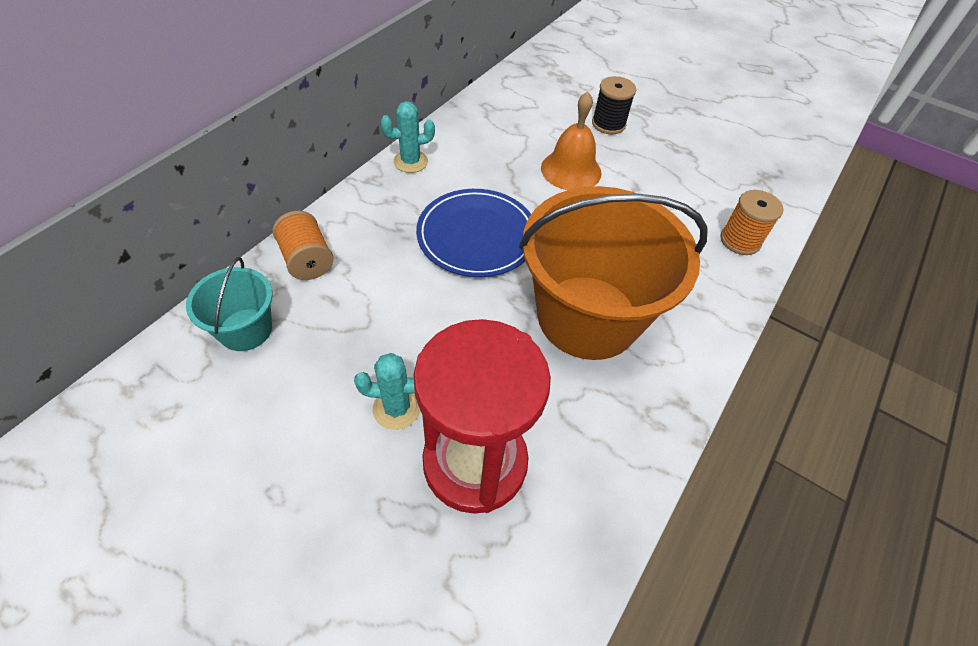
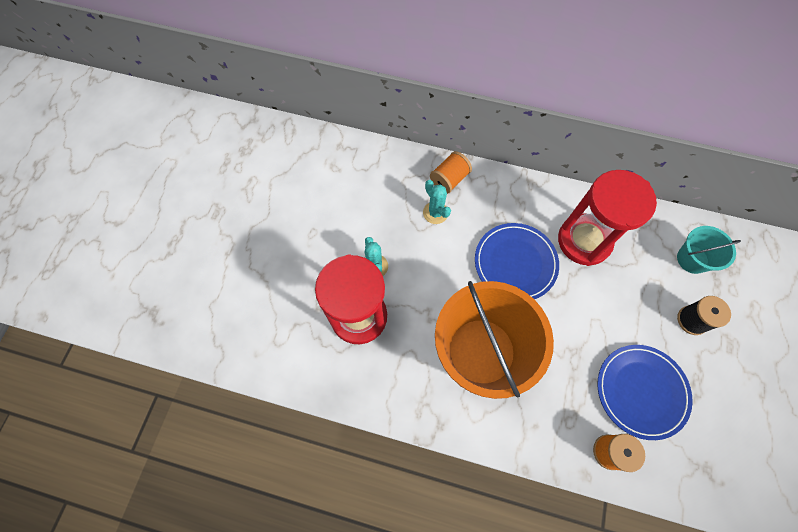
camera: 75 degrees right, 15 degrees up
(245, 329) = (391, 174): turquoise bucket -> turquoise bucket (692, 259)
(410, 162) = (561, 198): turquoise cactus -> turquoise cactus (435, 213)
(479, 165) = (584, 241): none -> red hourglass
(571, 170) = (616, 305): orange bell -> none
(676, 189) = (641, 391): none -> blue plate

